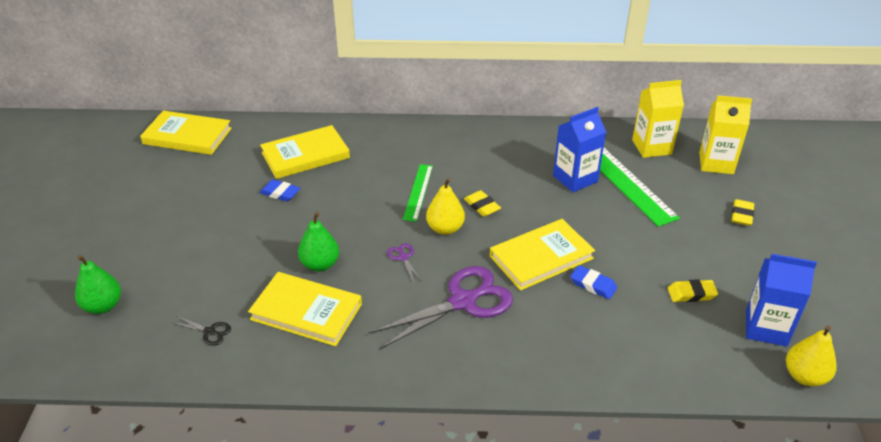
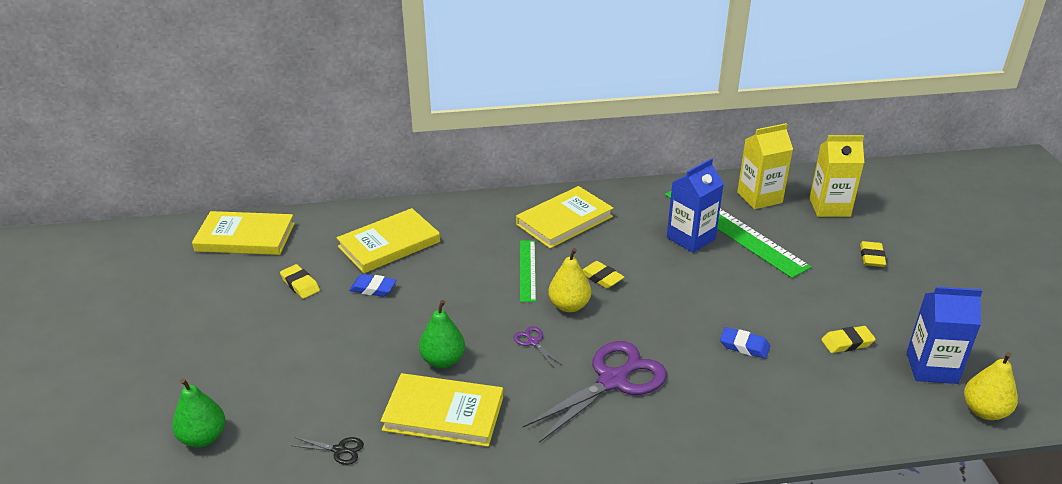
camera: 10 degrees left, 5 degrees down
(220, 183) = (300, 284): none -> yellow eraser
(541, 257) = (681, 324): yellow book -> yellow book (564, 220)

